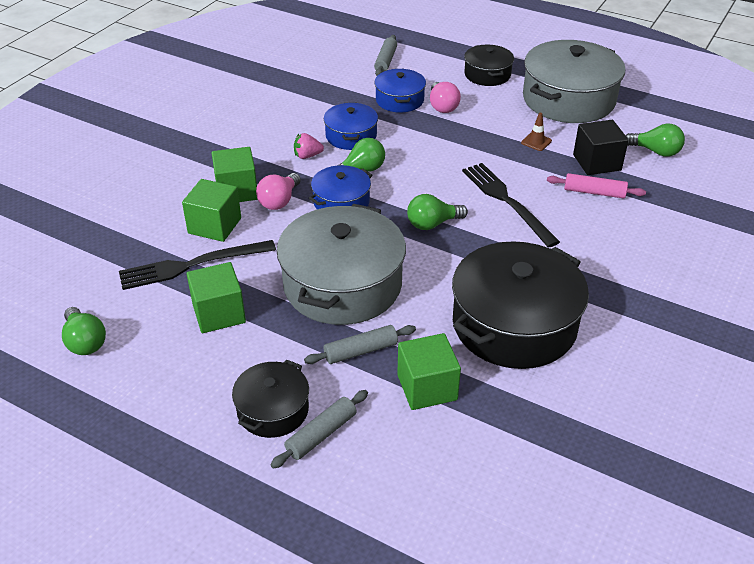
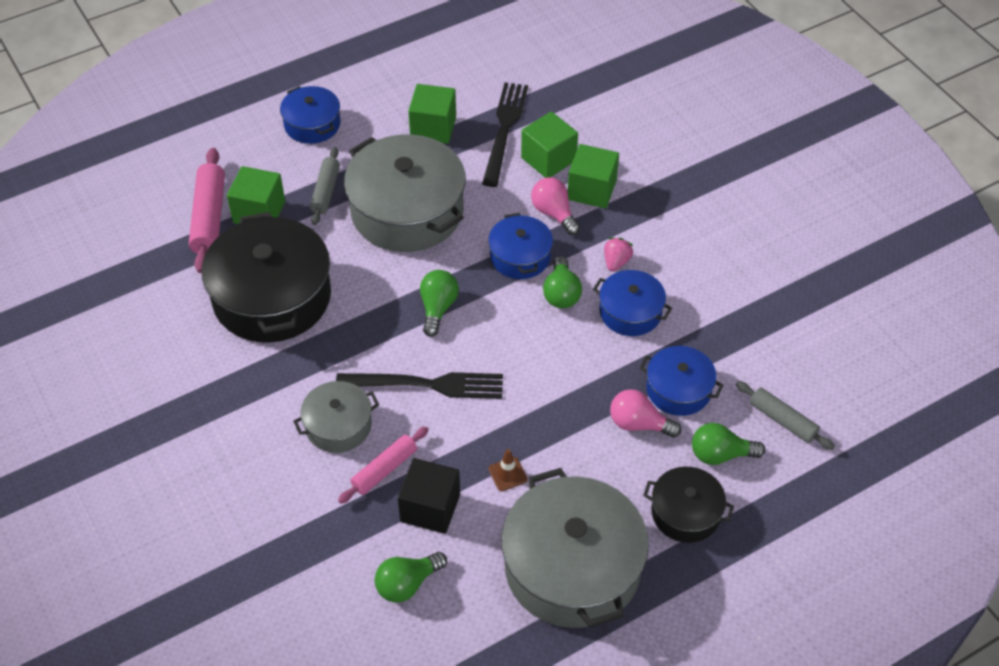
camera: 120 degrees right, 10 degrees up
(85, 342) = (460, 52): green light bulb -> green light bulb (720, 454)
(273, 410) = (312, 124): black pot -> blue pot
(321, 434) = (270, 140): grey rolling pin -> none
(466, 423) = (209, 217): none -> pink rolling pin
(587, 228) = (338, 426): none -> grey pot

